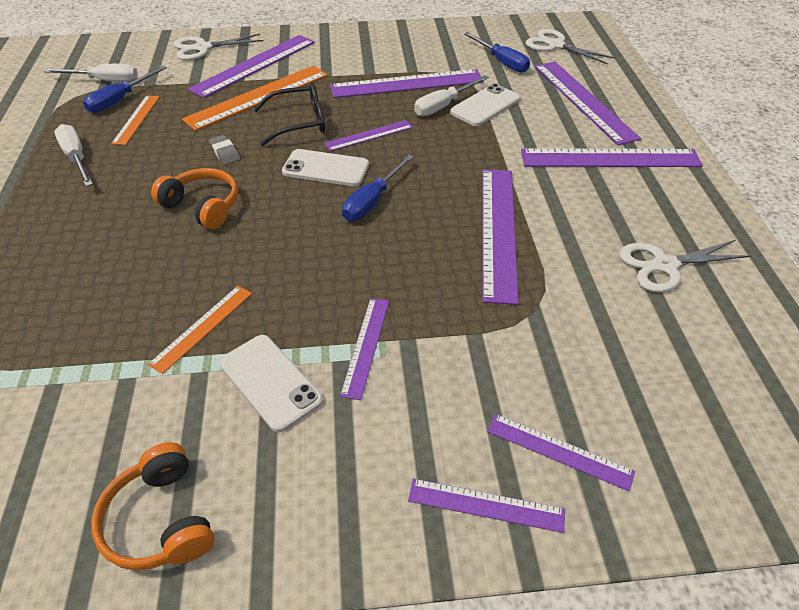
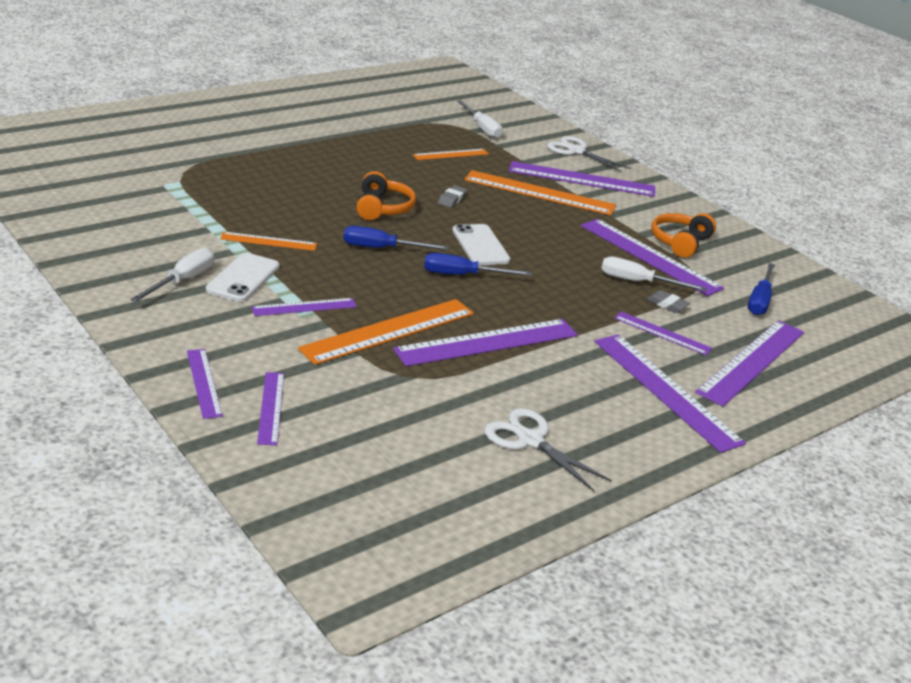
camera: 55 degrees right, 15 degrees down
(77, 158) = (384, 148): white screwdriver -> white screwdriver (183, 280)
(120, 100) = (466, 141): blue screwdriver -> blue screwdriver (382, 248)
(160, 520) = (119, 270): orange headphones -> orange headphones (680, 242)
(299, 123) = (526, 219): black glasses -> none
(369, 135) = (547, 254): purple ruler -> purple ruler (662, 333)
(447, 293) = (389, 331): none -> orange ruler
(485, 106) = (667, 304): white phone -> grey eraser
(555, 45) = (841, 329): white scissors -> none

